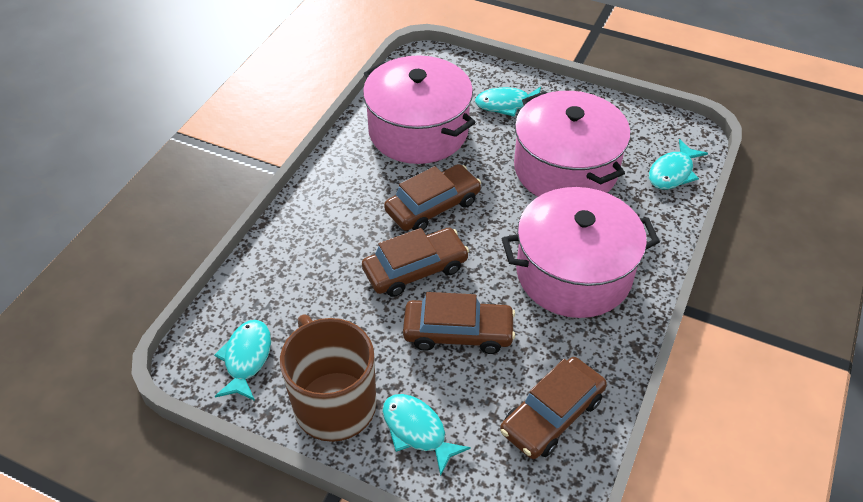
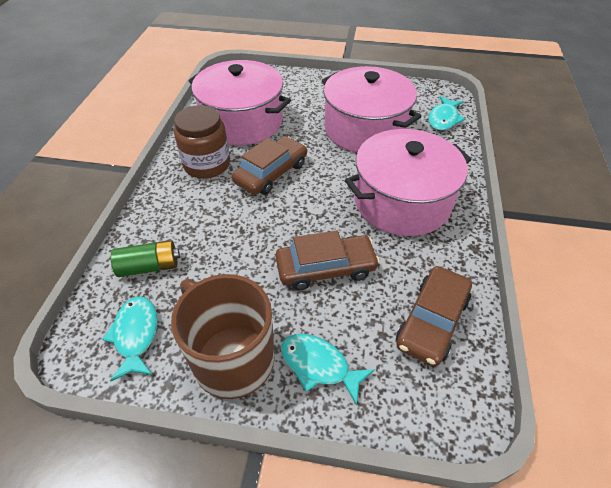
camera: 15 degrees left, 0 degrees up
(274, 290) = (149, 267): none -> green battery
(362, 181) = (207, 164): none -> brown jar
(415, 269) = (272, 224): brown car -> none
(506, 104) = (304, 94): turquoise fish -> none

